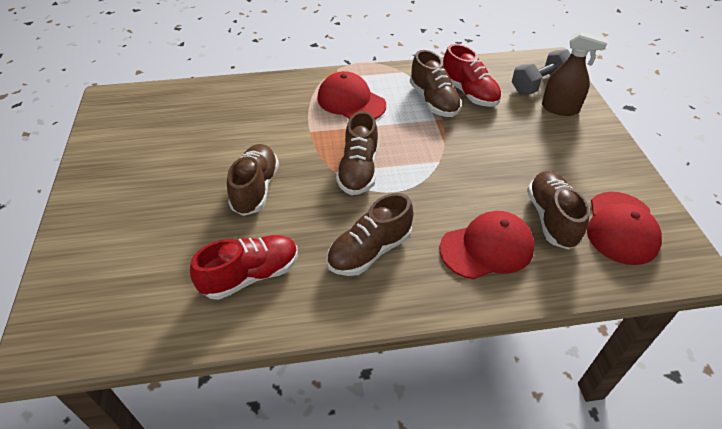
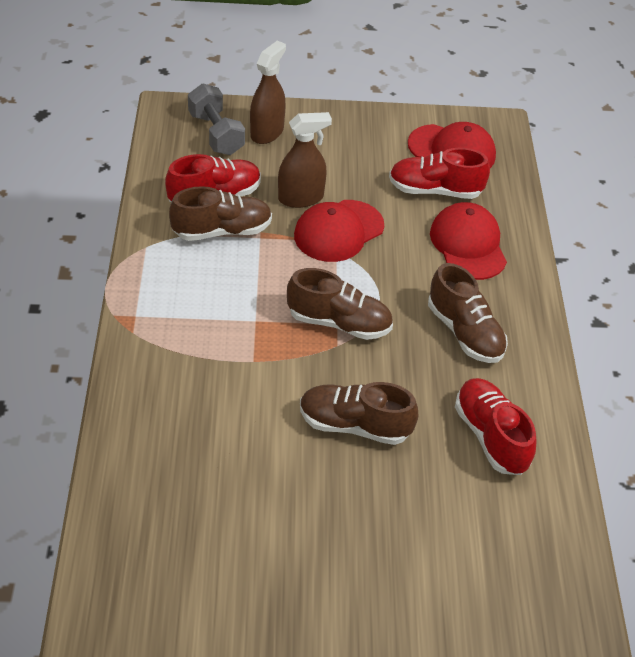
camera: 85 degrees left, 0 degrees up
(351, 101) = (199, 310): red cap -> red cap (338, 231)
(491, 135) = (301, 198): none -> brown spray bottle
(551, 218) = (435, 190): brown shoe -> red shoe

